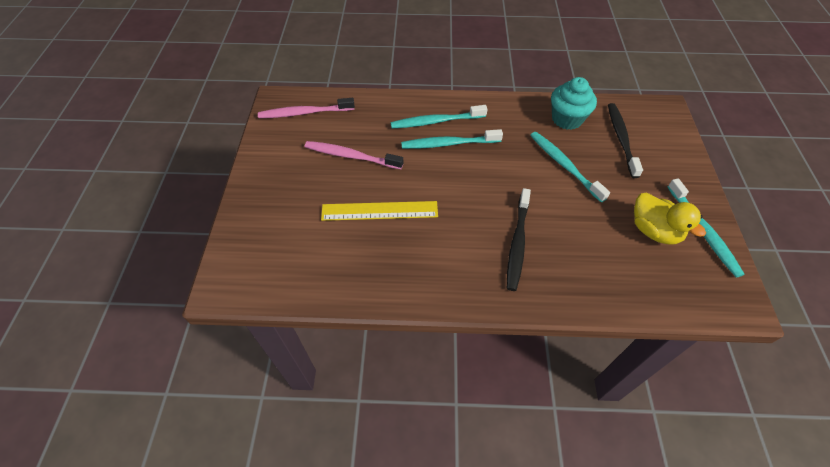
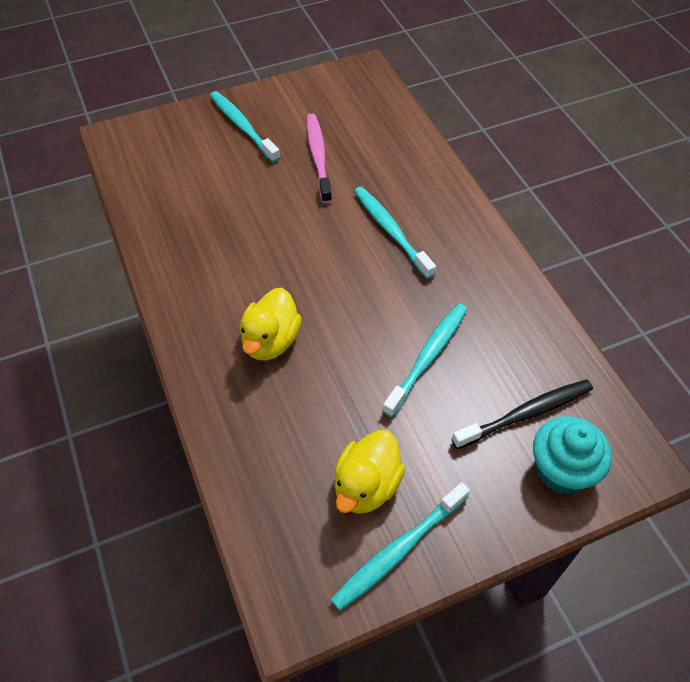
camera: 65 degrees right, 0 degrees up
(304, 113) = (359, 97): pink toothbrush -> none
(379, 211) = (254, 207): yellow ruler -> none
(436, 121) = (421, 207): turquoise toothbrush -> turquoise toothbrush (242, 126)
(517, 243) = (271, 341): black toothbrush -> yellow duck
(567, 119) = (522, 339): turquoise cupcake -> turquoise cupcake (561, 470)

